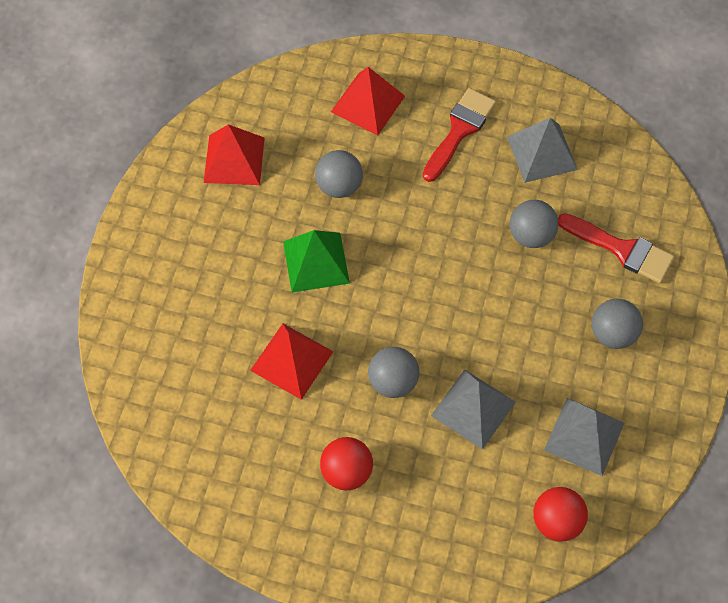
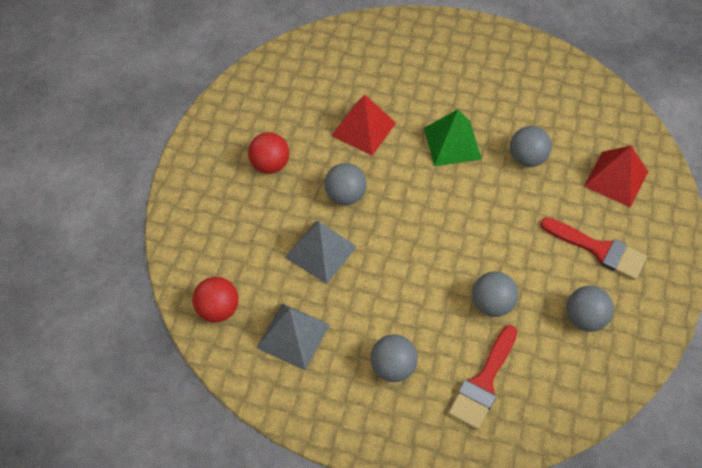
camera: 90 degrees right, 5 degrees down
(234, 160) = (543, 87): red pyramid -> none
(542, 153) = (584, 318): grey pyramid -> grey ball

